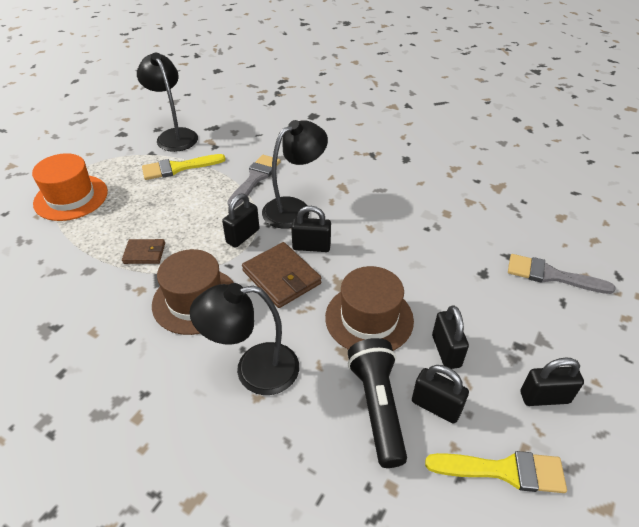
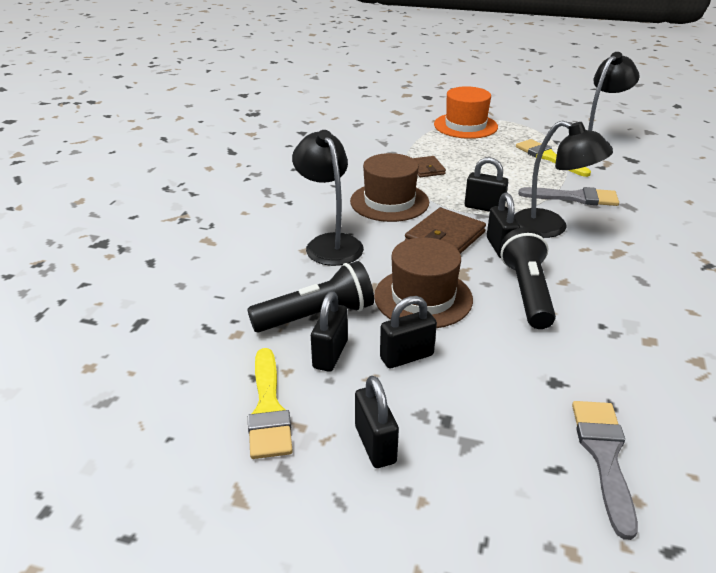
camera: 75 degrees right, 10 degrees down
(378, 252) = (527, 292): none -> black flashlight

